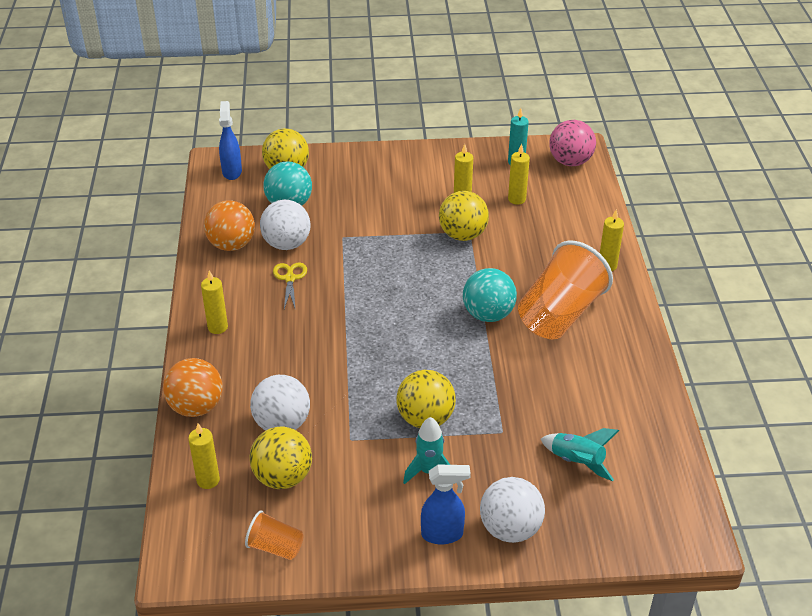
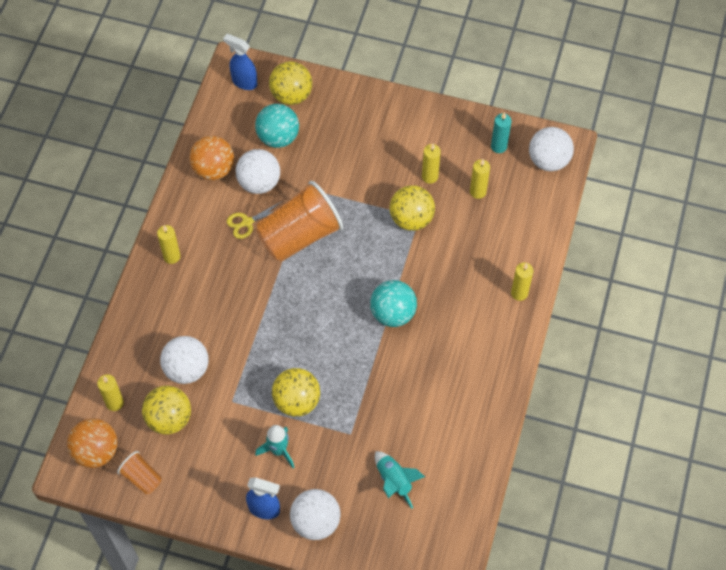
camera: 20 degrees right, 20 degrees up
(196, 407) = (129, 331): orange ball -> orange ball (96, 451)
(232, 171) = (244, 82): blue spray bottle -> blue spray bottle turned 75 degrees counterclockwise
(290, 278) = (247, 222): yellow scissors -> yellow scissors turned 135 degrees counterclockwise
(560, 314) = (452, 332): orange cup -> orange cup (299, 236)
(570, 162) = (548, 160): pink ball -> white ball

